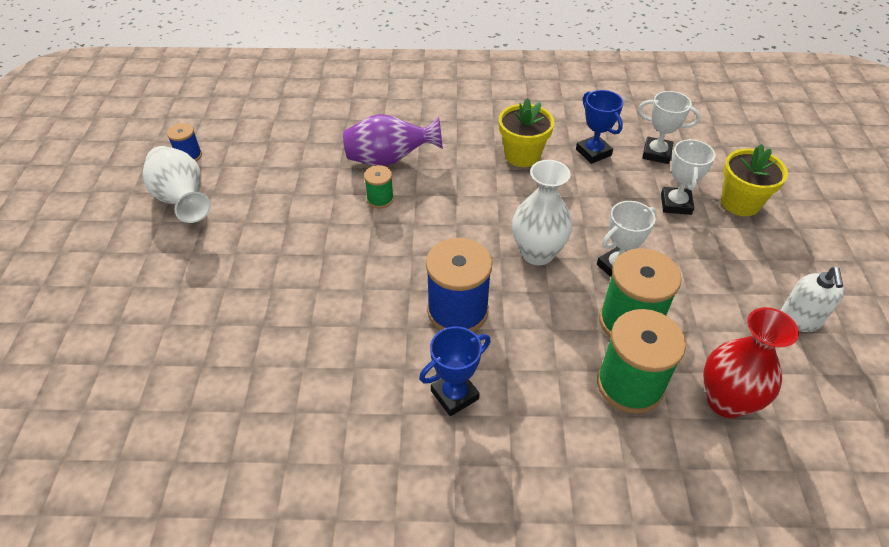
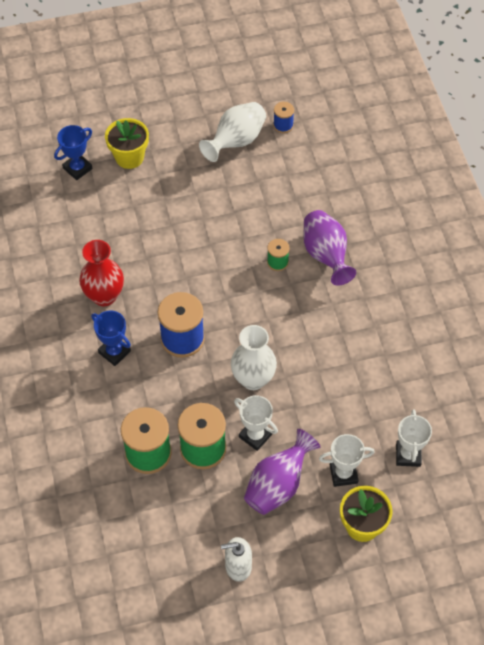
camera: 75 degrees right, 10 degrees up
(522, 155) = (366, 349): yellow flower pot -> yellow flower pot (129, 157)
(593, 152) = (390, 403): blue trophy -> blue trophy (77, 168)
(687, 260) = (278, 485): none -> purple vase
(726, 401) = (150, 513): red vase -> red vase (104, 296)

